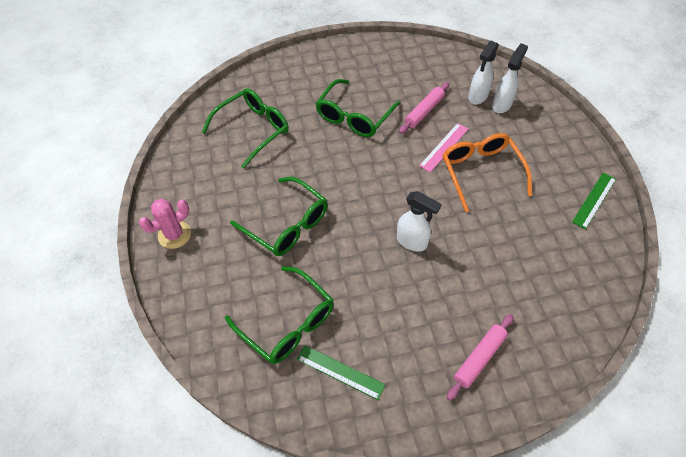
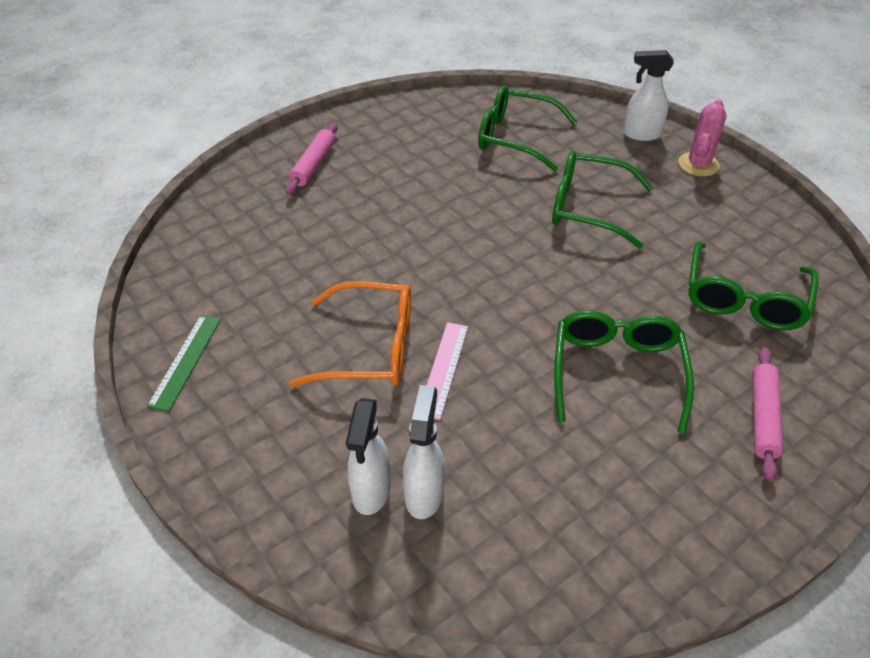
camera: 155 degrees right, 10 degrees down
(340, 372) = (442, 123): green ruler -> none
(412, 242) = (428, 235): white spray bottle -> white spray bottle (641, 134)
(424, 111) = (508, 423): pink rolling pin -> pink rolling pin (762, 417)
(481, 172) = (370, 348): orange glasses -> orange glasses turned 45 degrees counterclockwise

